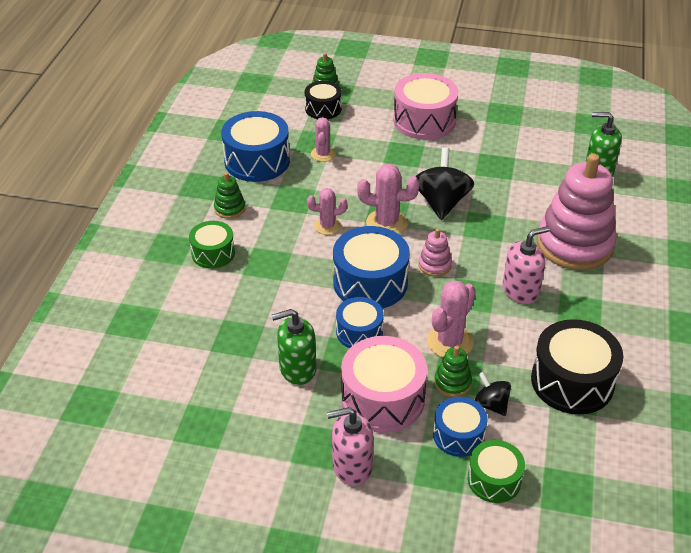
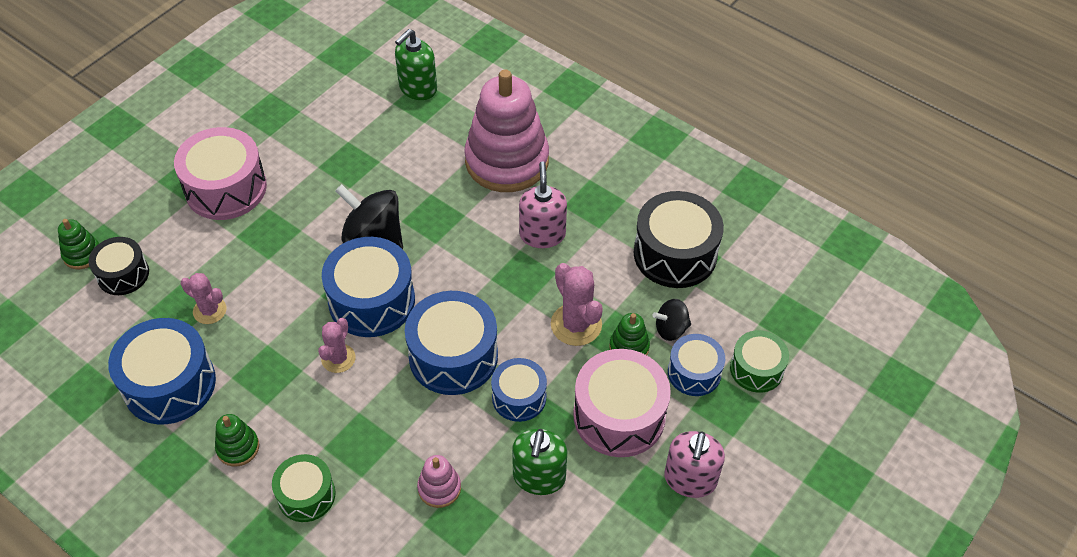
camera: 65 degrees left, 10 degrees up
(386, 223) = (371, 301): pink cactus -> blue drum
(434, 265) = (463, 287): pink stacking toy -> pink stacking toy (439, 488)

